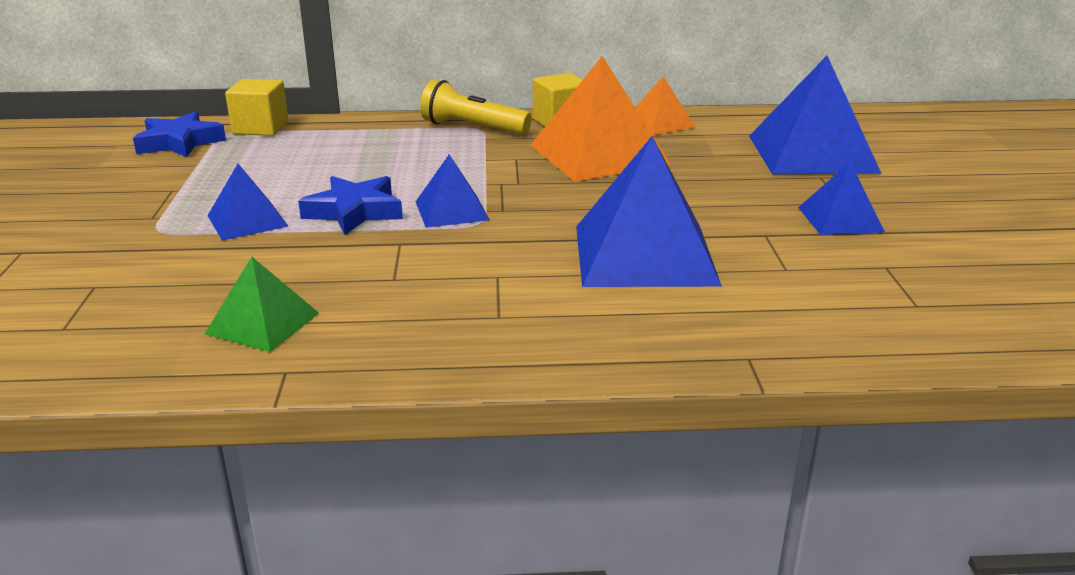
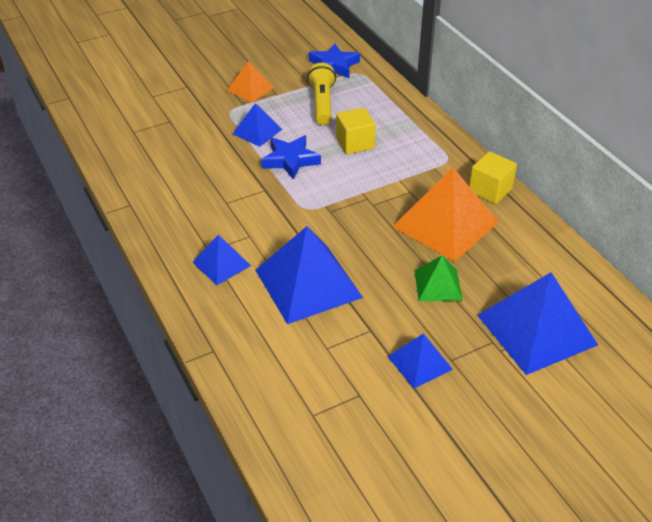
camera: 65 degrees right, 15 degrees up
(260, 128) = (376, 81): yellow cube -> yellow cube (355, 143)
(262, 323) = (163, 181): green pyramid -> green pyramid (438, 285)
(452, 210) = (316, 193): blue pyramid -> blue pyramid (221, 264)
(473, 128) = (446, 157): yellow flashlight -> yellow flashlight (322, 104)
(660, 123) = (531, 237): orange pyramid -> orange pyramid (250, 89)

